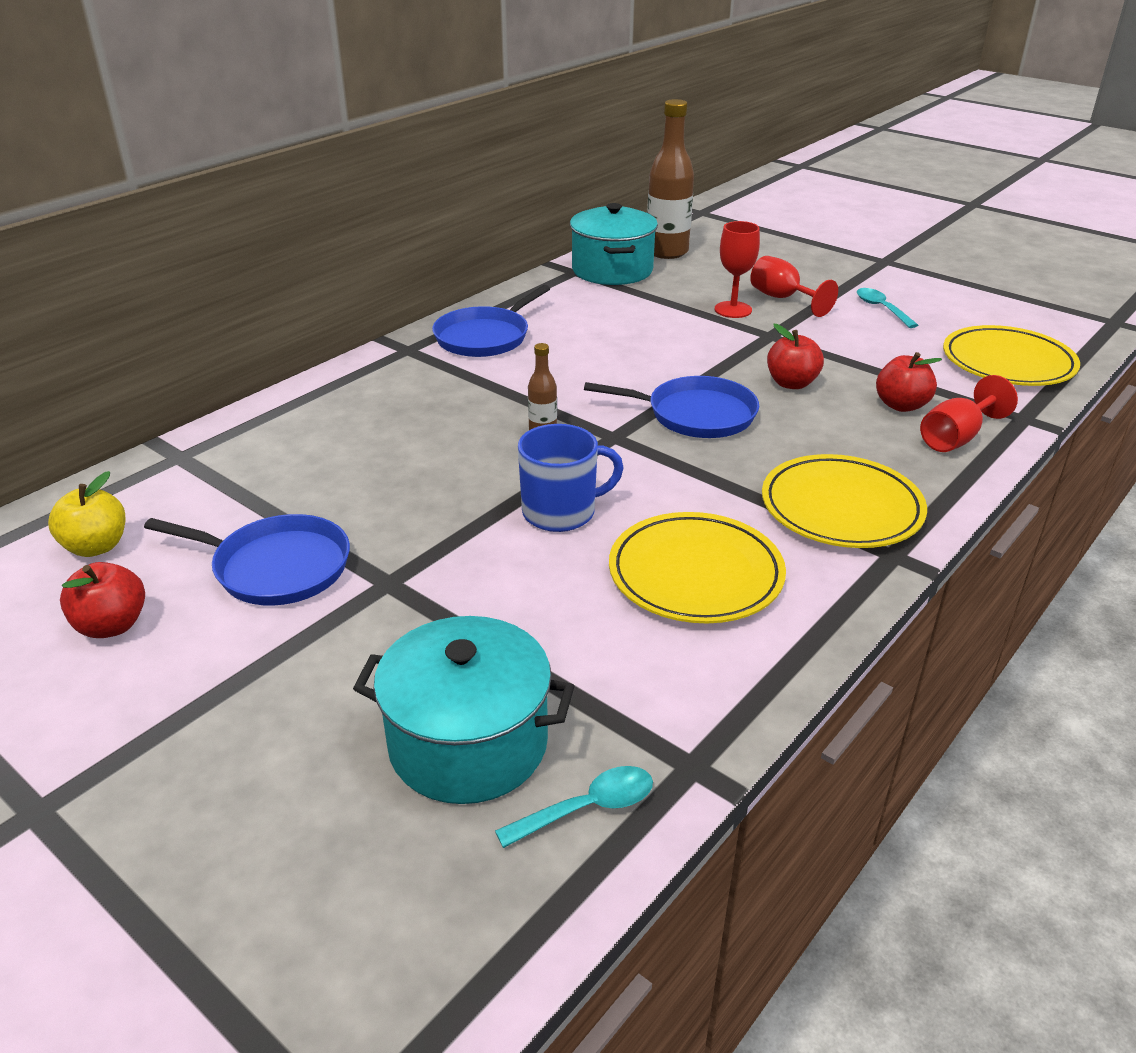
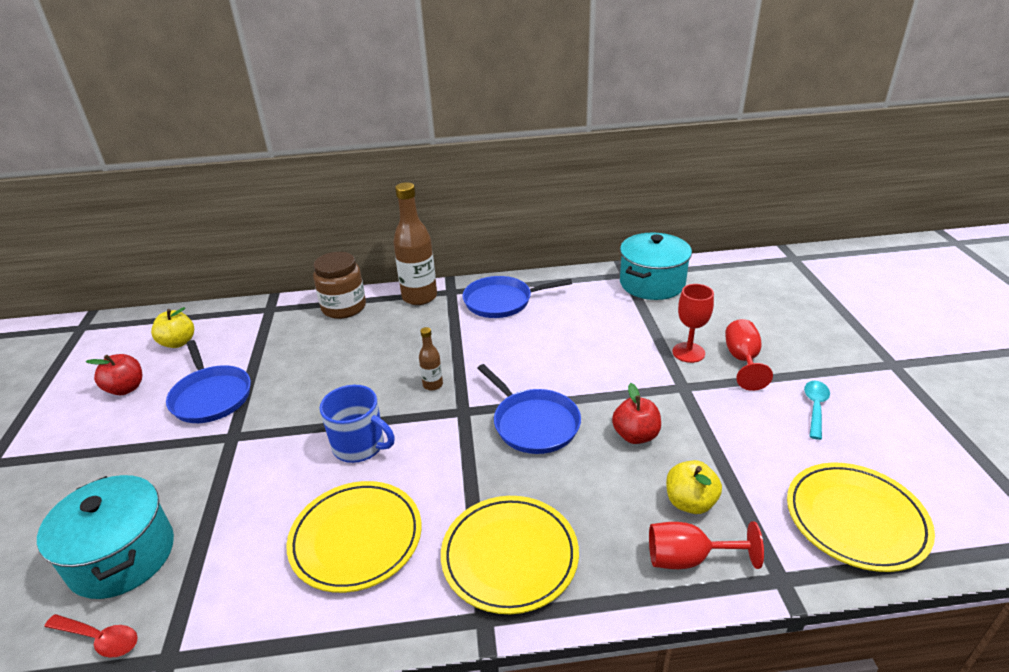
camera: 45 degrees right, 0 degrees up
(293, 413) = (344, 307): none -> brown jar
(588, 808) = (99, 639): turquoise spoon -> red spoon
(667, 252) = (714, 283): brown bottle -> brown bottle (419, 297)
(901, 405) = (690, 502): red apple -> yellow apple

